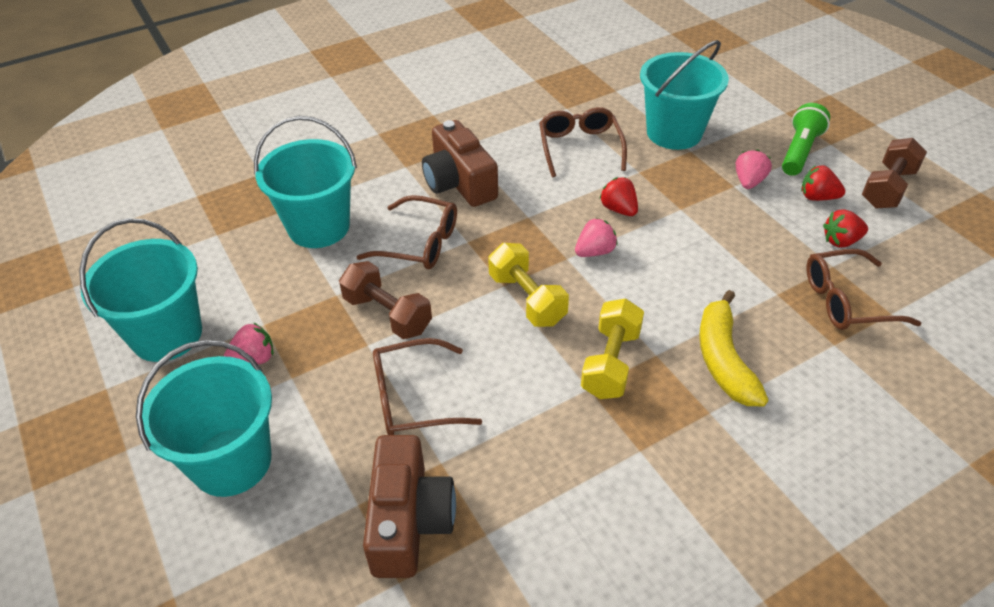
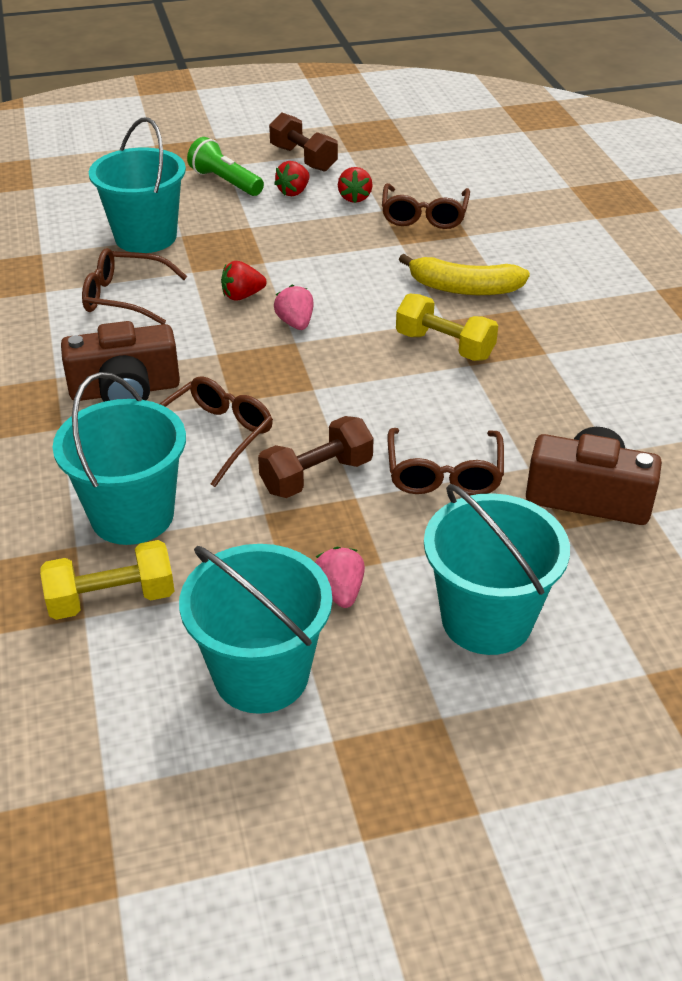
camera: 75 degrees left, 5 degrees down
(527, 299) = (341, 377): yellow dumbbell -> yellow dumbbell (112, 599)
(749, 182) = (250, 218): pink strawberry -> none

